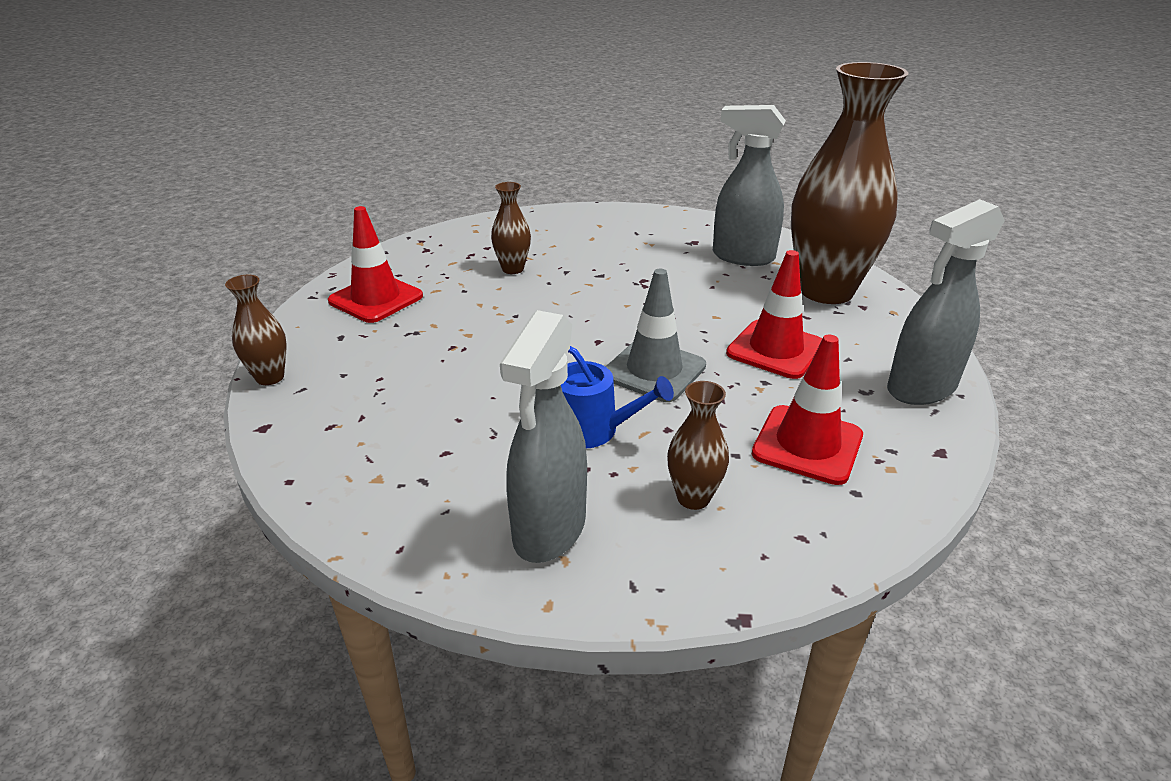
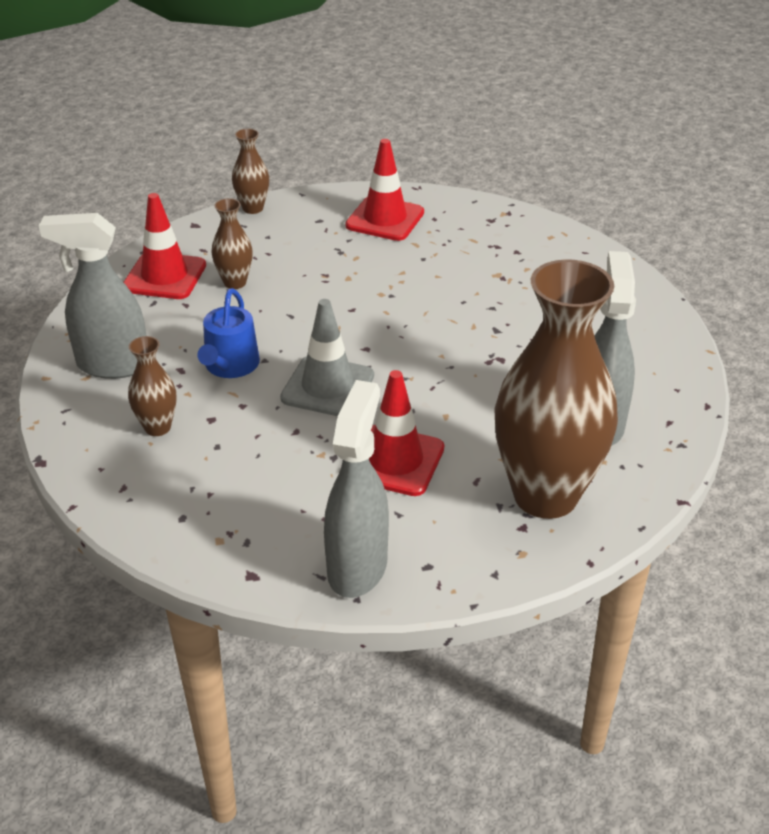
camera: 75 degrees right, 5 degrees up
(513, 269) = (478, 275): brown vase -> brown vase (235, 282)
(807, 445) = (240, 487): red traffic cone -> red traffic cone (165, 276)
(920, 389) = (357, 567): grey spray bottle -> grey spray bottle turned 60 degrees clockwise

